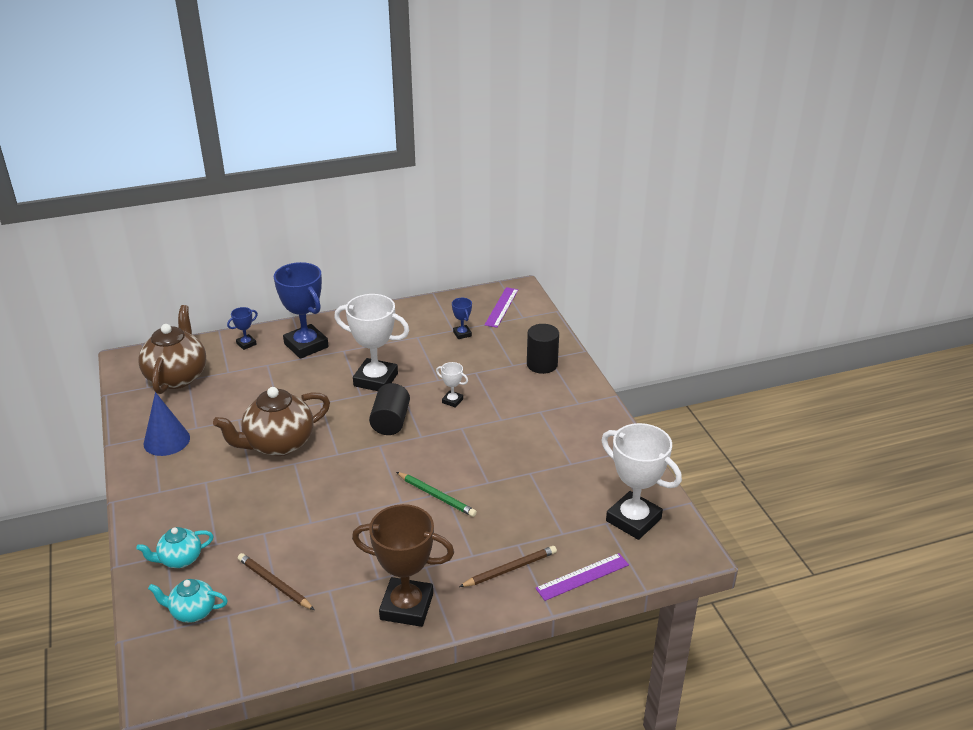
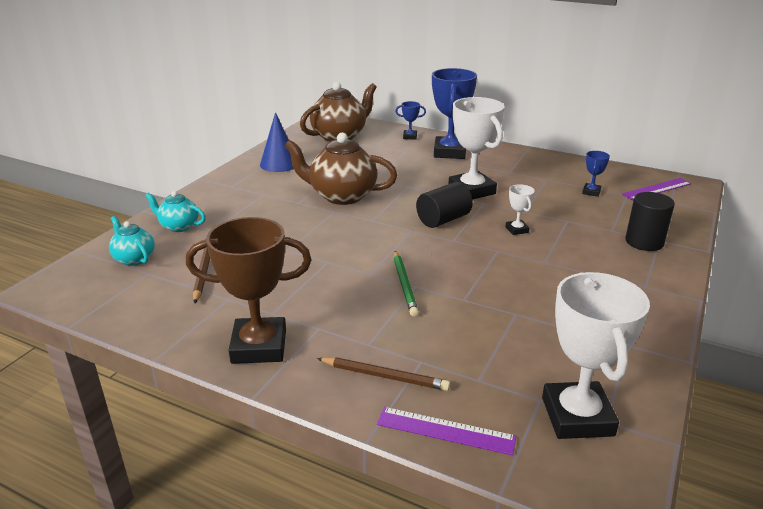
camera: 45 degrees right, 5 degrees down
(406, 607) = (259, 346): brown trophy -> brown trophy turned 60 degrees counterclockwise

